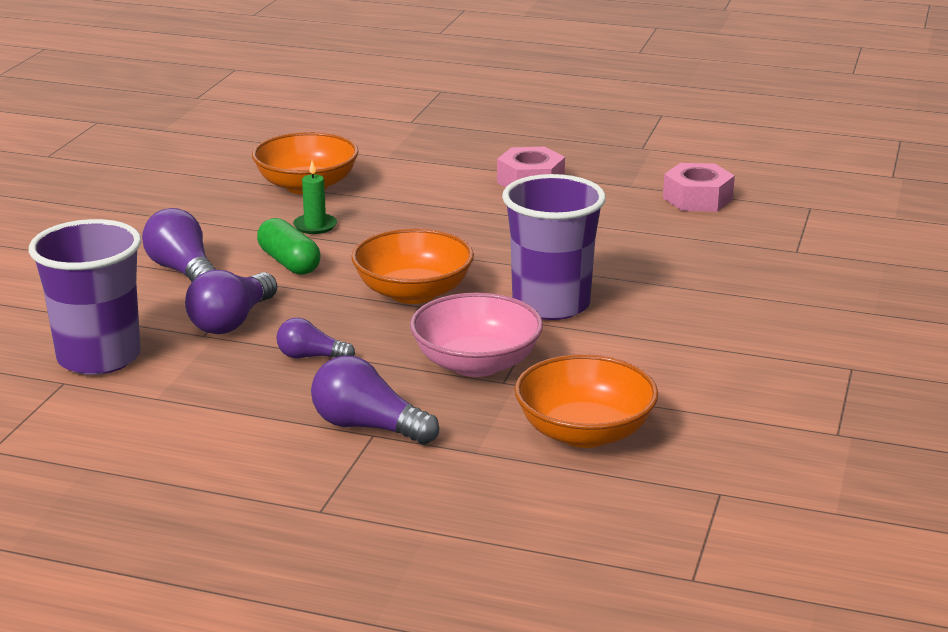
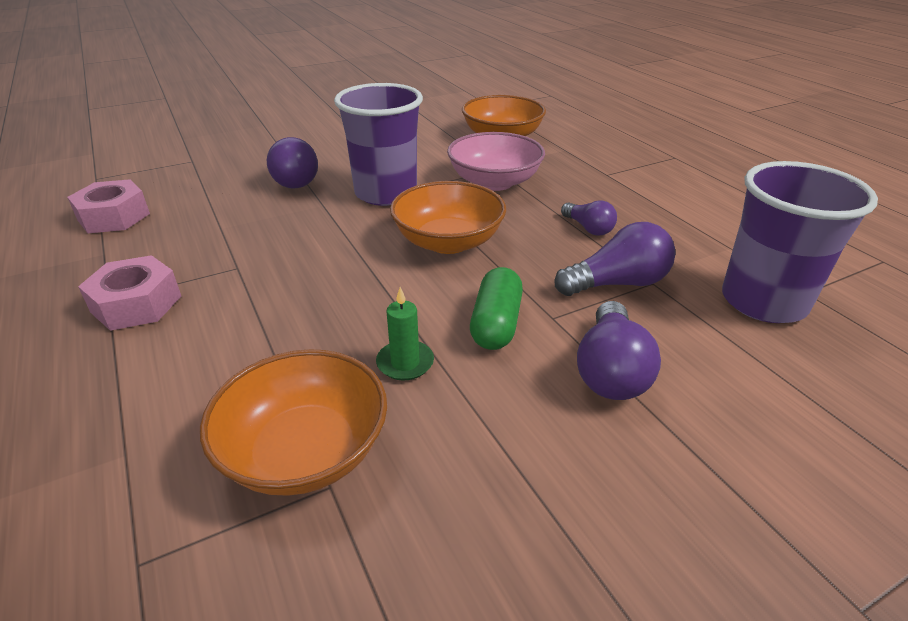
camera: 135 degrees left, 10 degrees up
(368, 427) = (605, 178): purple light bulb -> purple light bulb (294, 179)

